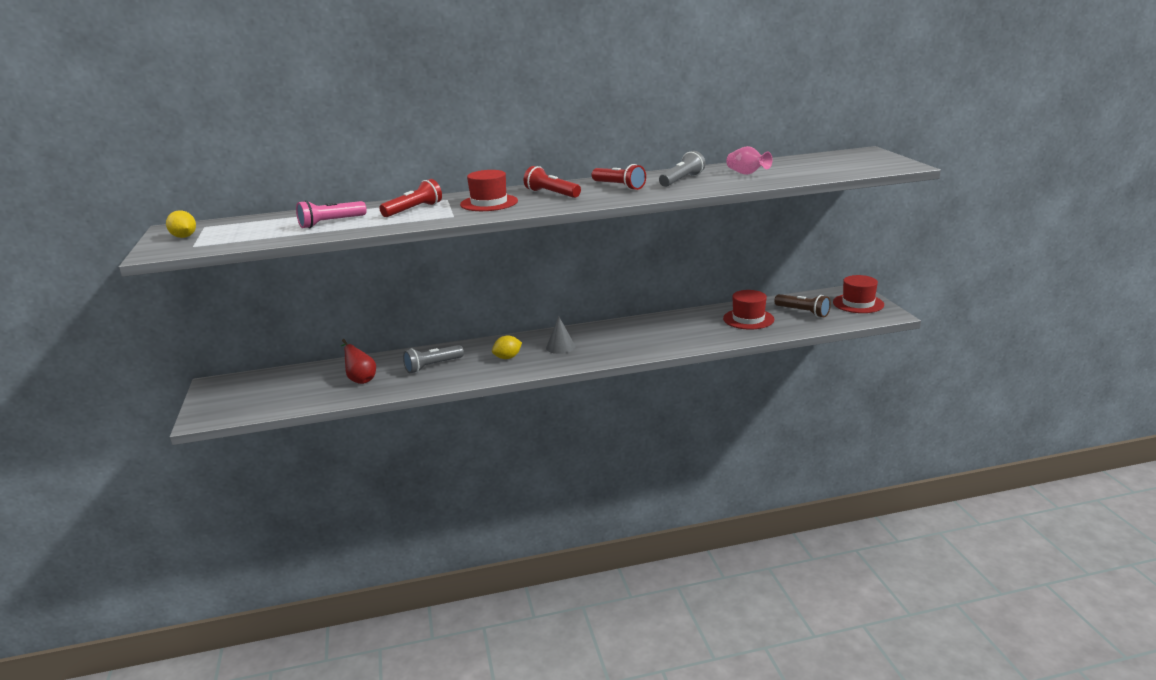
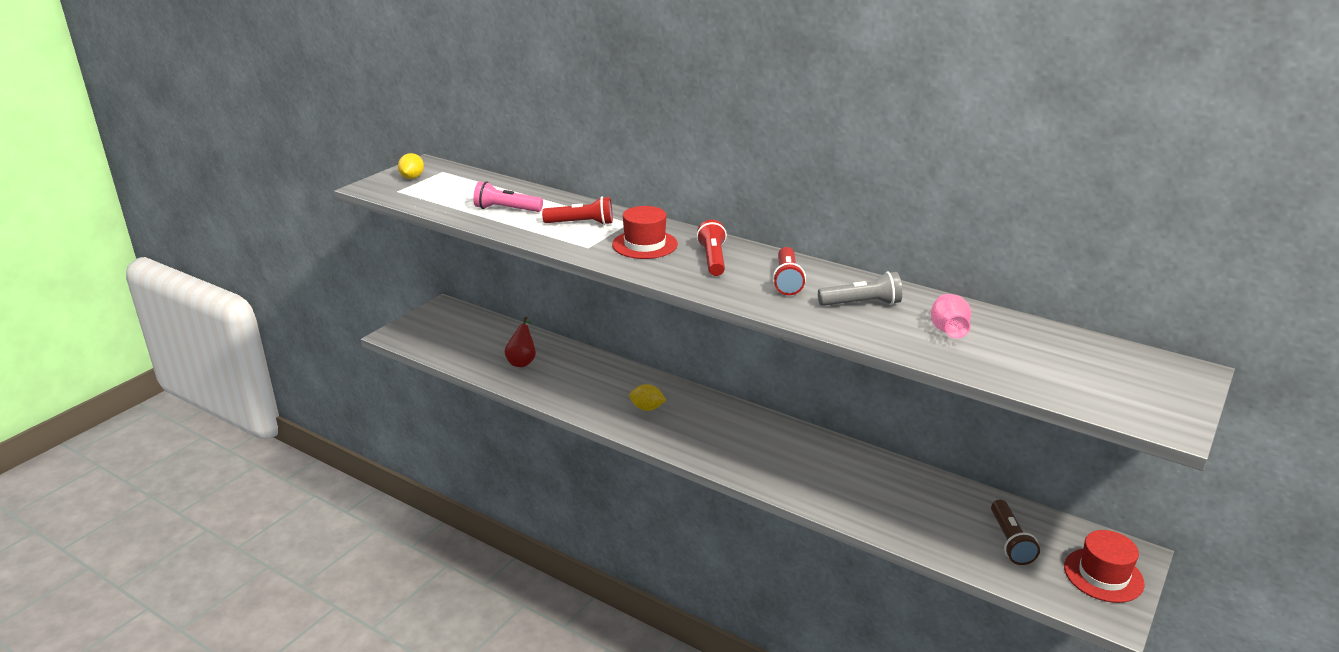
camera: 45 degrees right, 5 degrees up
(433, 366) = (584, 380): grey flashlight -> none
(560, 347) = (704, 424): grey cone -> none
(748, 319) = (931, 509): red hat -> none

